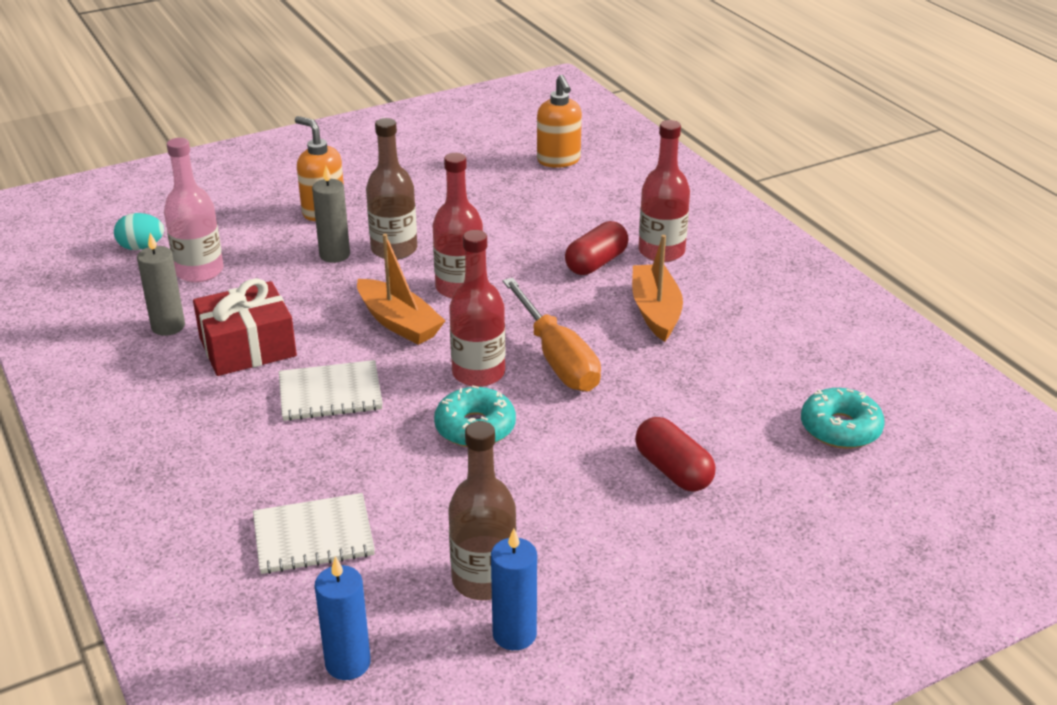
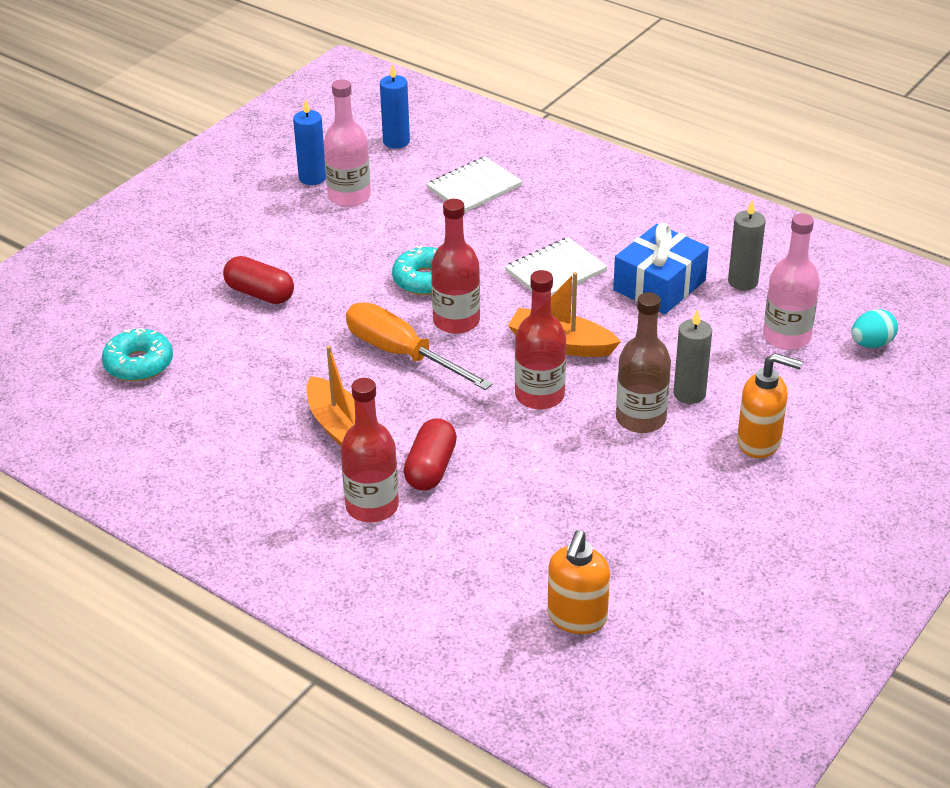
camera: 155 degrees right, 5 degrees up
(247, 347) = (659, 285): red gift -> blue gift
(484, 580) = (349, 196): brown bottle -> pink bottle
(558, 161) = (577, 618): orange soap dispenser -> orange soap dispenser turned 120 degrees counterclockwise

